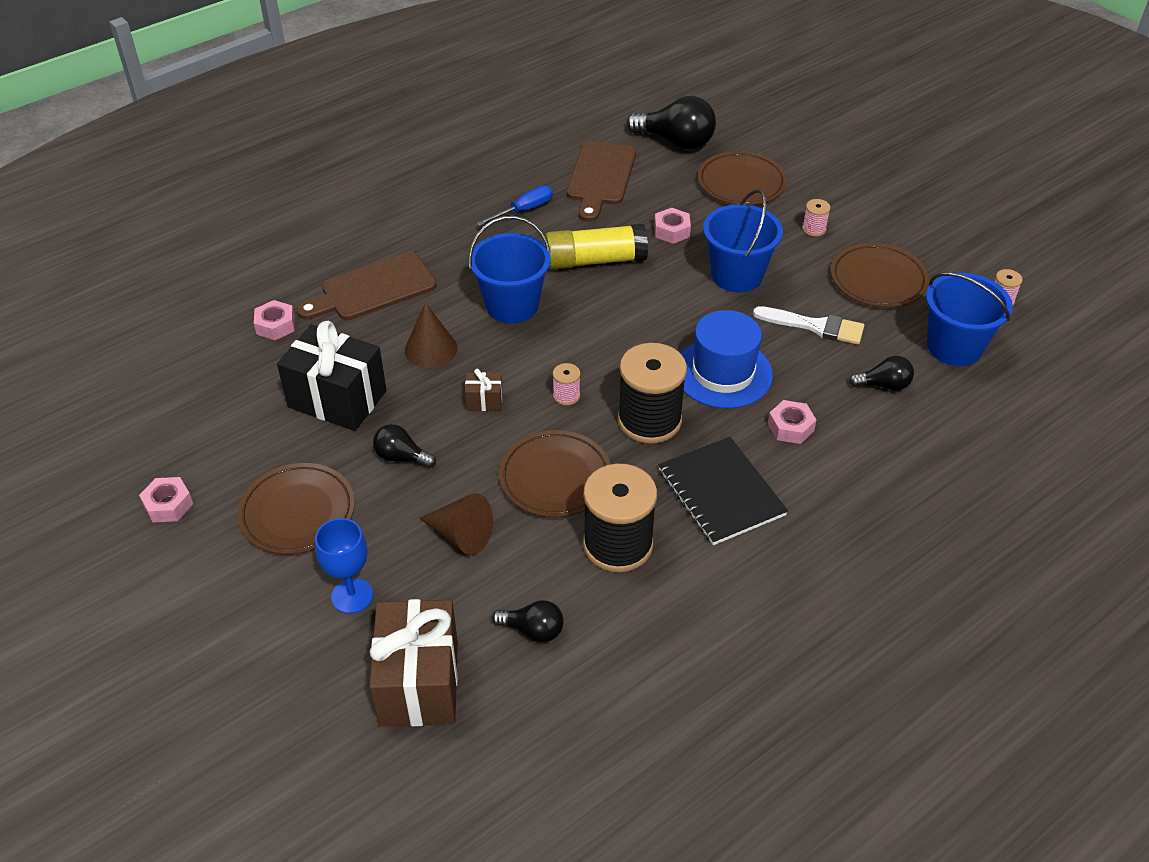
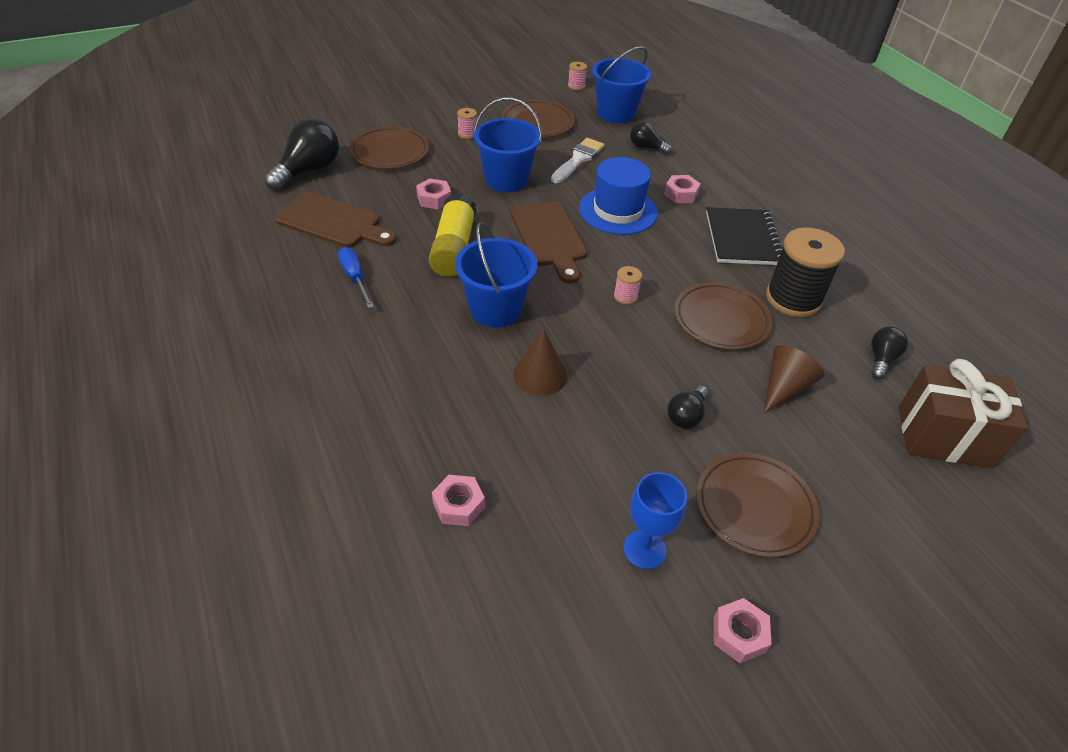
camera: 80 degrees left, 0 degrees up
(337, 399) = (596, 458): black gift -> none
(352, 596) = (857, 473): blue goblet -> blue goblet (644, 549)
(373, 289) = (429, 409): brown cutting board -> brown cutting board (550, 237)
(484, 401) = (622, 348): brown gift -> none
(649, 420) = (663, 257): black spool -> none
(721, 492) = (742, 238): black notebook -> black notebook turned 75 degrees counterclockwise
(884, 385) = (646, 147): black light bulb -> black light bulb turned 75 degrees counterclockwise

